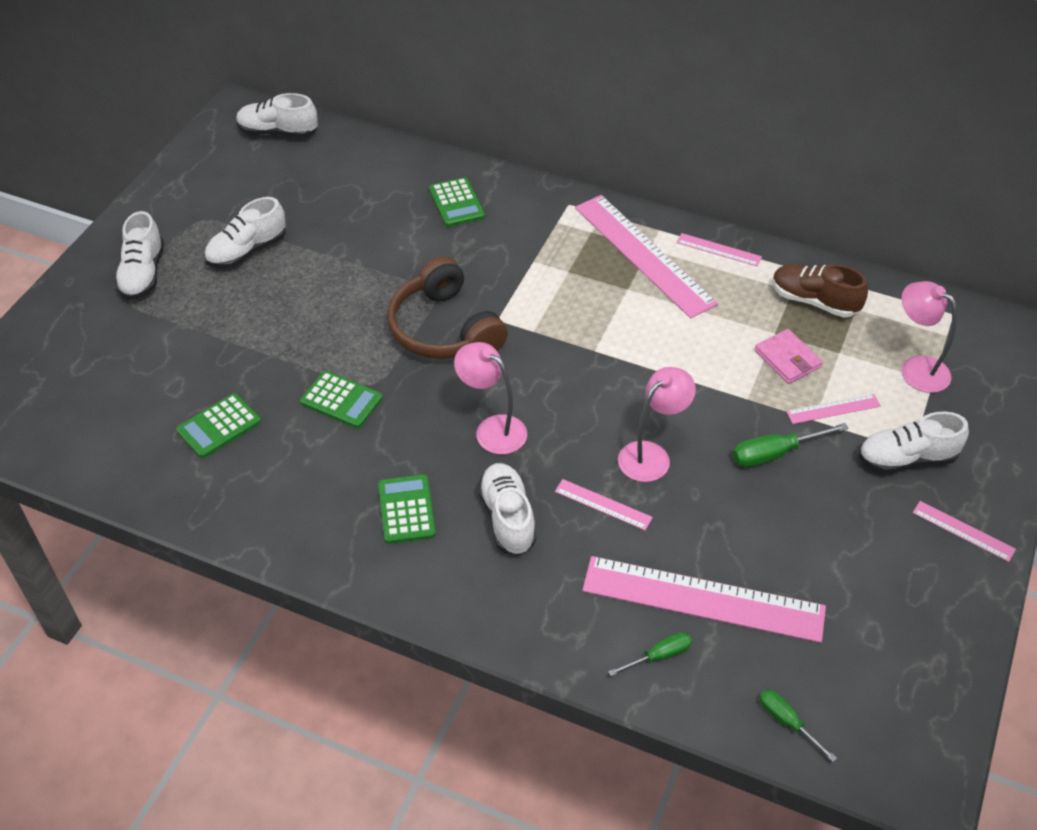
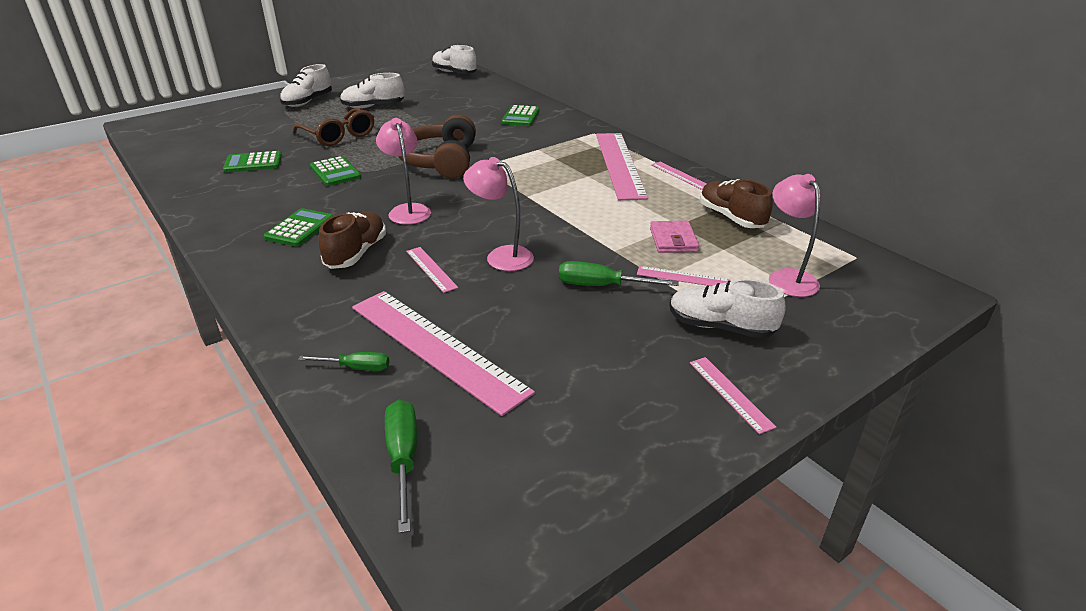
camera: 30 degrees right, 15 degrees down
(267, 329) = (338, 135): none -> brown glasses
(507, 518) = (356, 253): white shoe -> brown shoe
(651, 455) = (501, 256): pink lamp -> pink lamp turned 135 degrees counterclockwise
(787, 722) = (403, 459): green screwdriver -> green screwdriver, size x1.53

